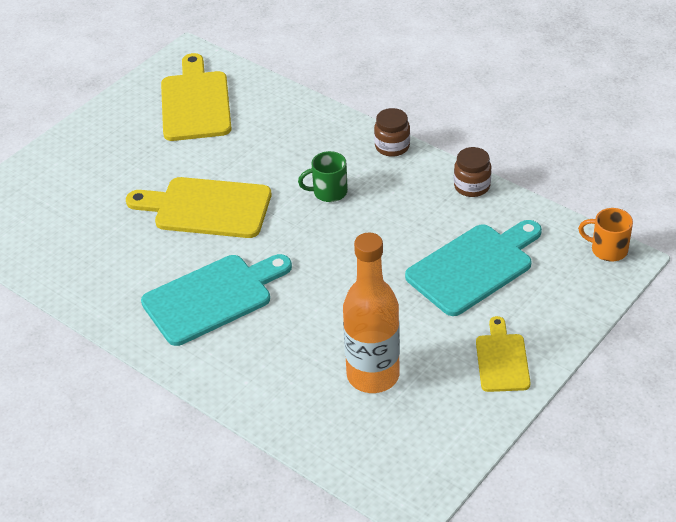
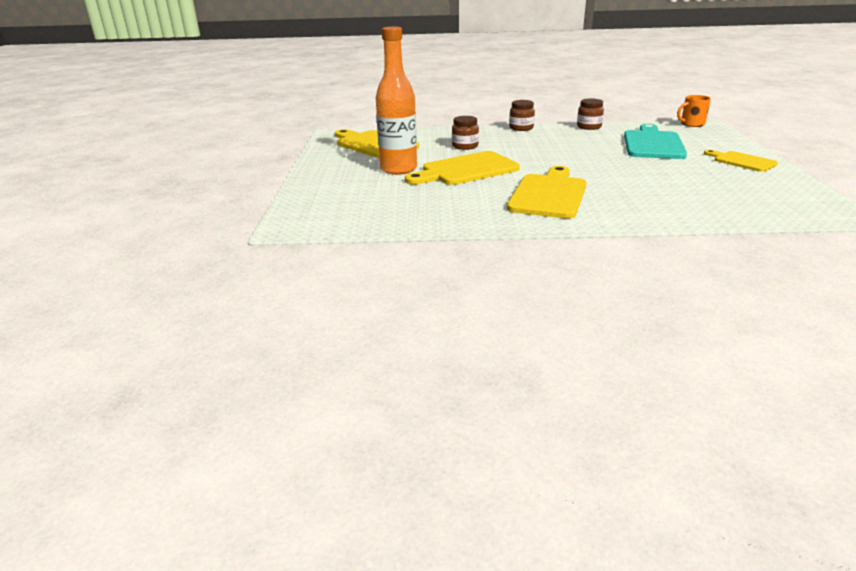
camera: 40 degrees left, 15 degrees down
(212, 297) = (548, 194): turquoise cutting board -> yellow cutting board
(273, 157) = (465, 146): none -> brown jar
(328, 192) = (523, 147): green mug -> none
(373, 375) = (704, 186): orange bottle -> orange bottle (398, 169)

